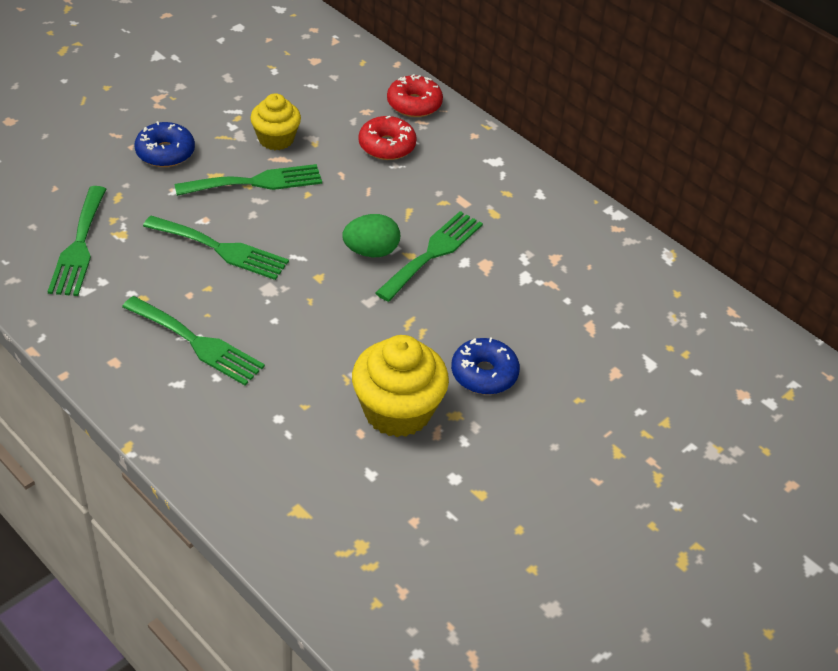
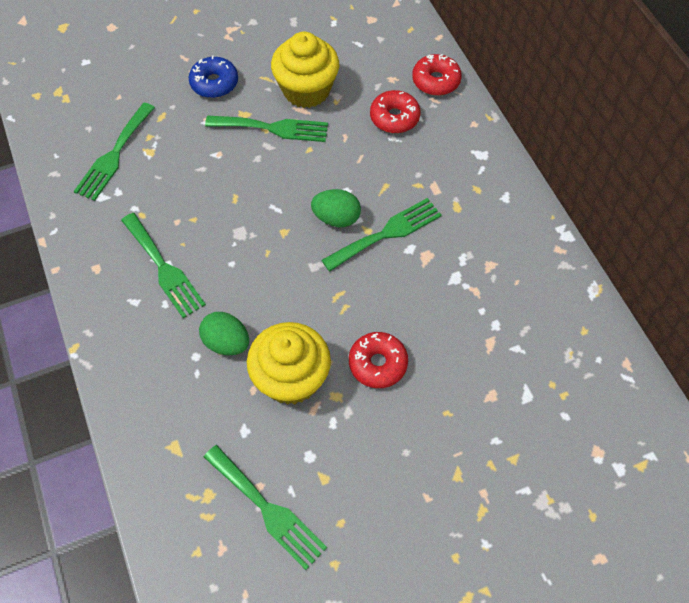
camera: 25 degrees right, 15 degrees up
(221, 249) = (219, 185): green fork -> green fork (267, 509)
(276, 139) = (306, 90): yellow cupcake -> yellow cupcake, size x1.57
(307, 396) = (226, 343): none -> green egg
(484, 374) = (378, 364): blue donut -> red donut

